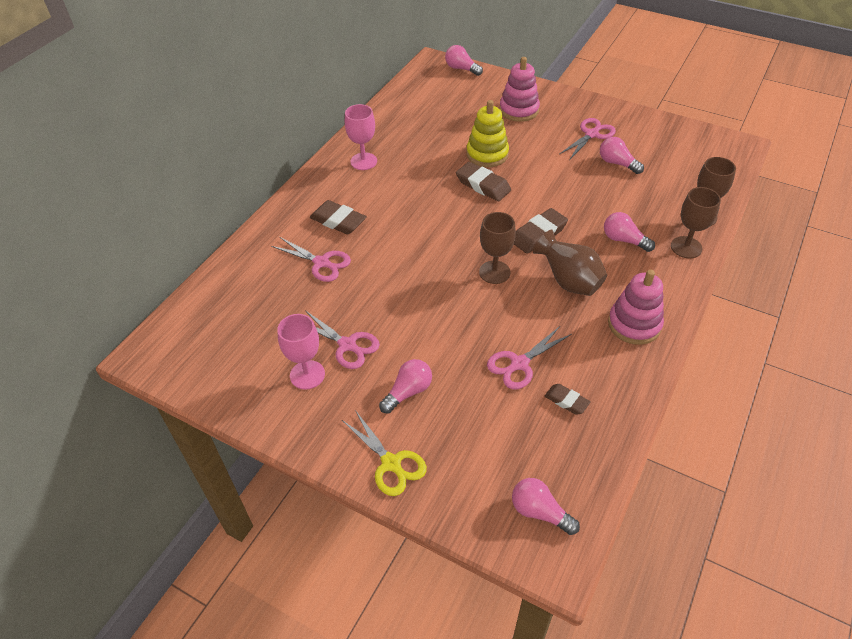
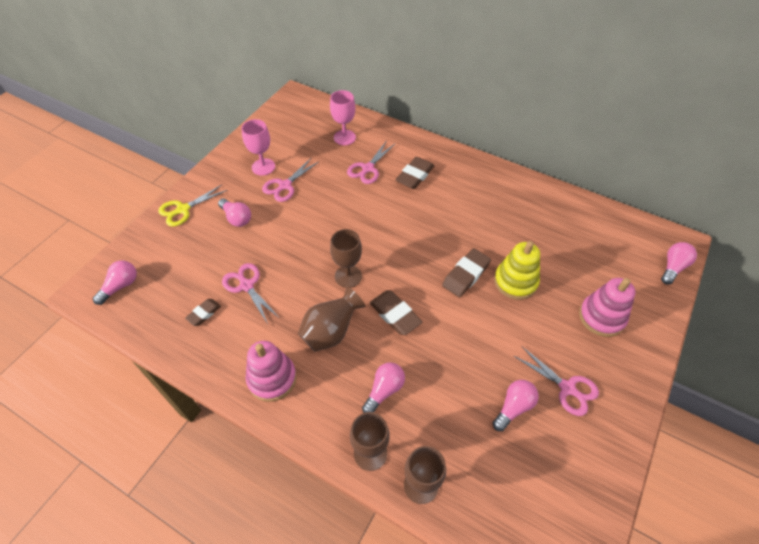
camera: 90 degrees right, 5 degrees up
(363, 161) = (494, 189): pink goblet -> pink goblet (344, 137)

